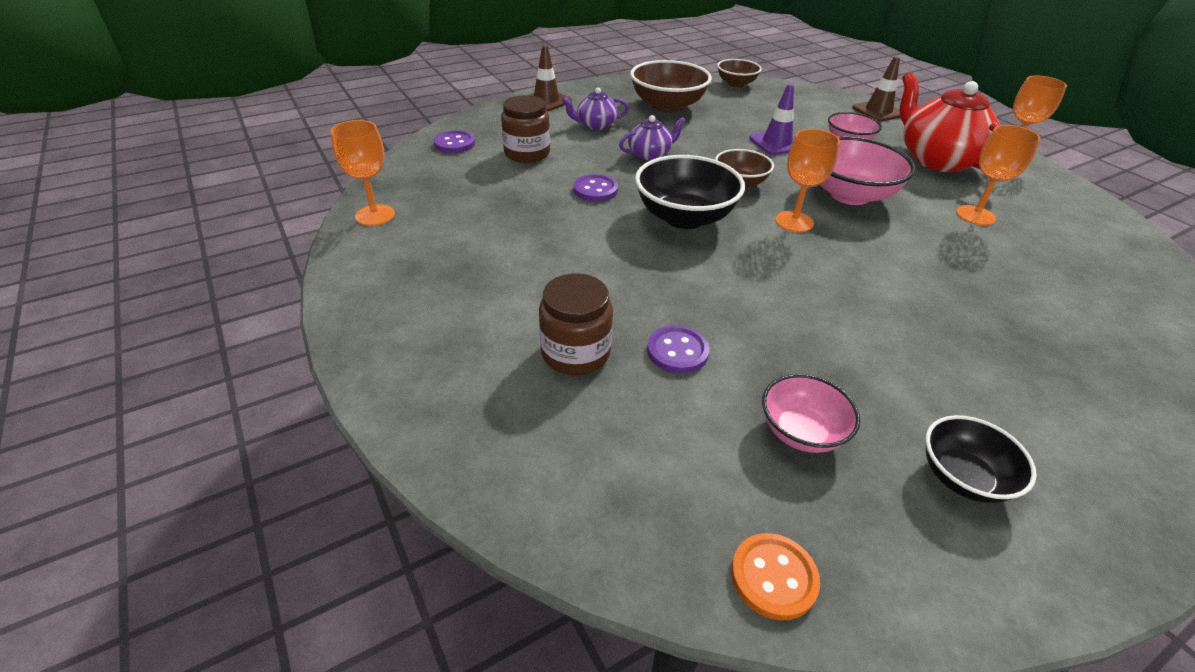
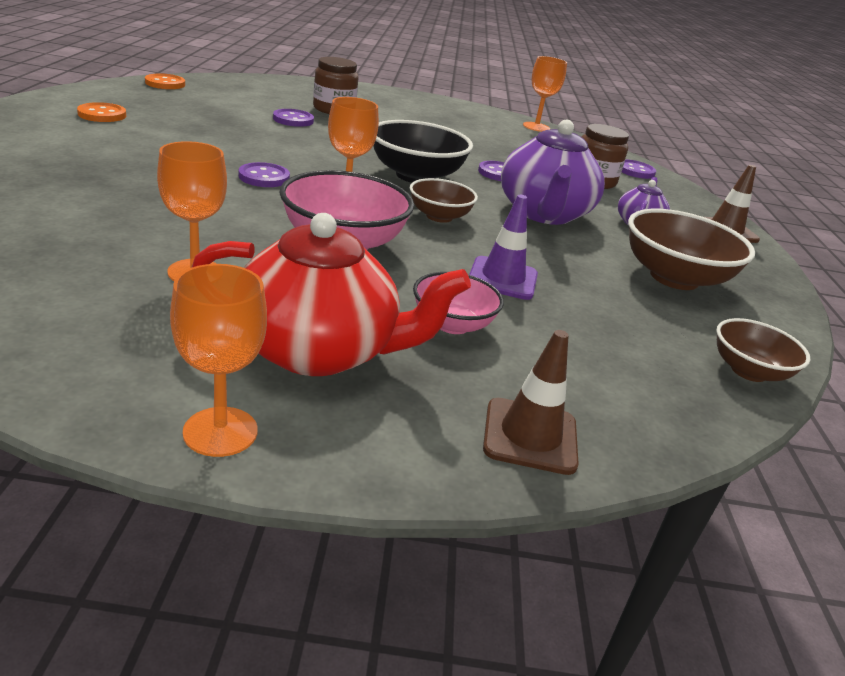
camera: 120 degrees right, 10 degrees down
(650, 154) = (544, 214): purple teapot -> purple teapot, size x1.97
(801, 432) = (196, 111): pink bowl -> none
(840, 270) = (264, 177): none -> purple button
(962, 477) = (102, 115): black bowl -> orange button

